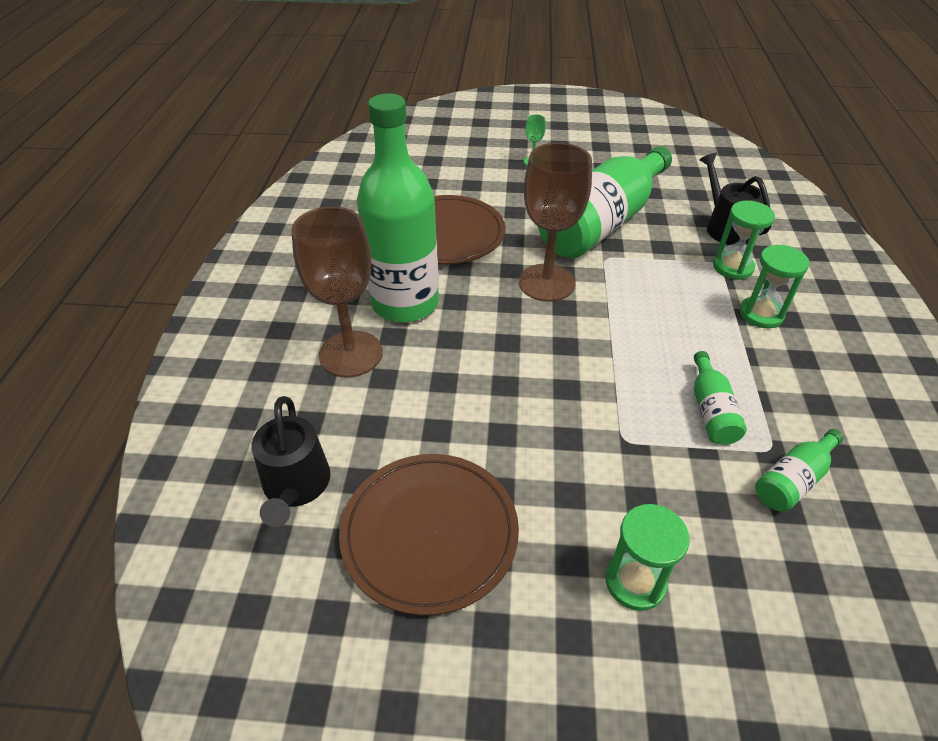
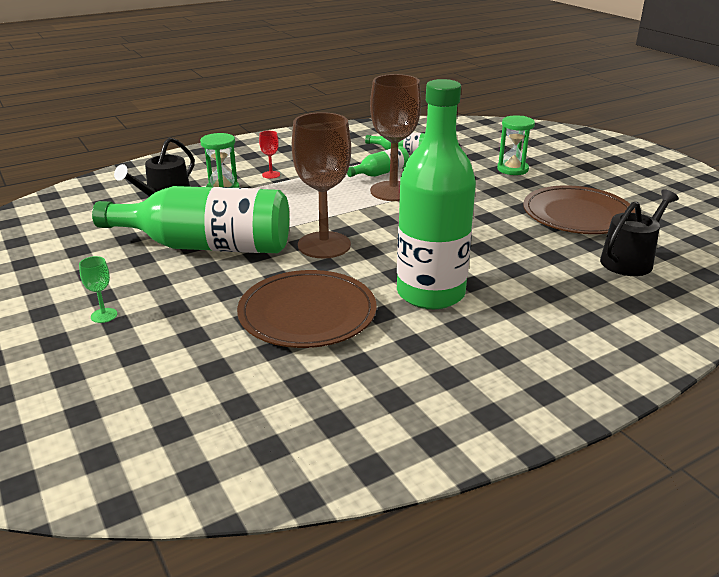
camera: 125 degrees left, 15 degrees down
(351, 354) = (516, 291): brown goblet -> brown goblet (393, 191)
(761, 314) = (271, 175): green hourglass -> red goblet

